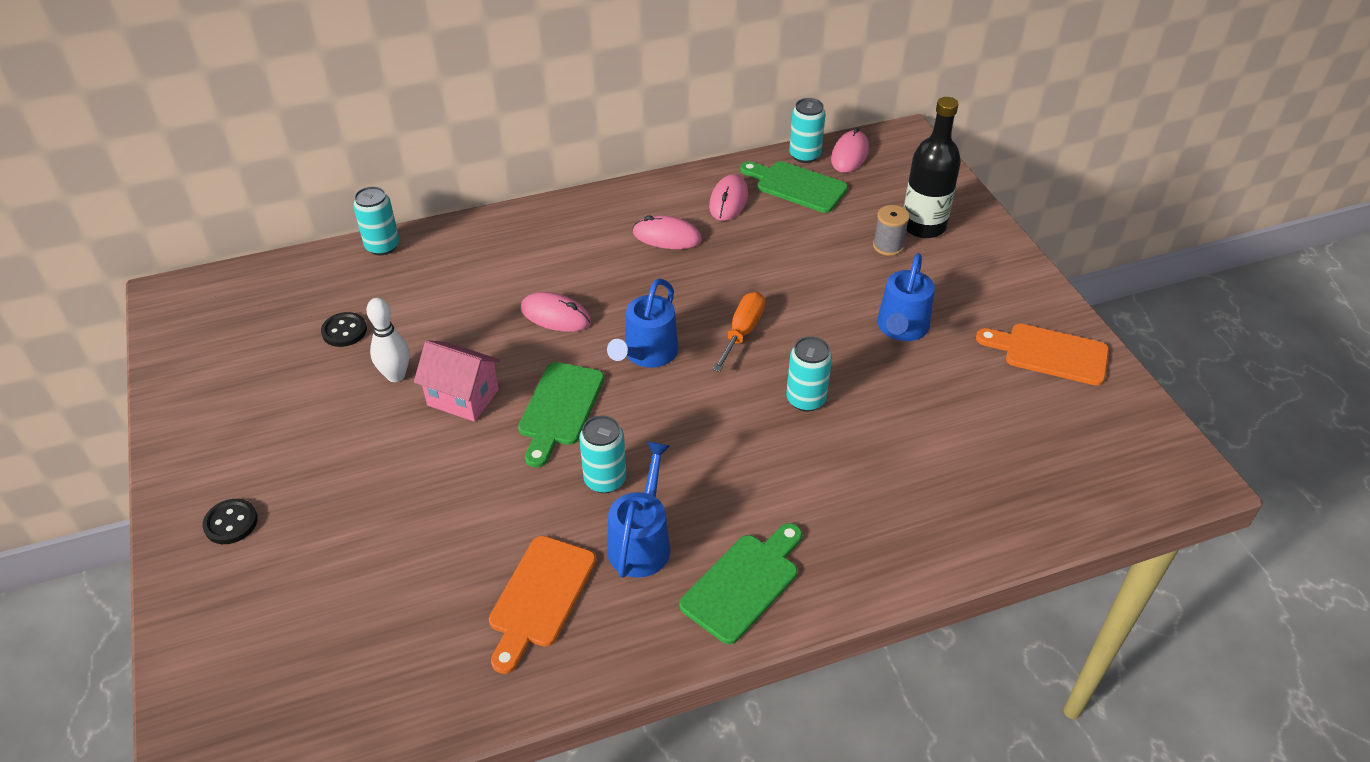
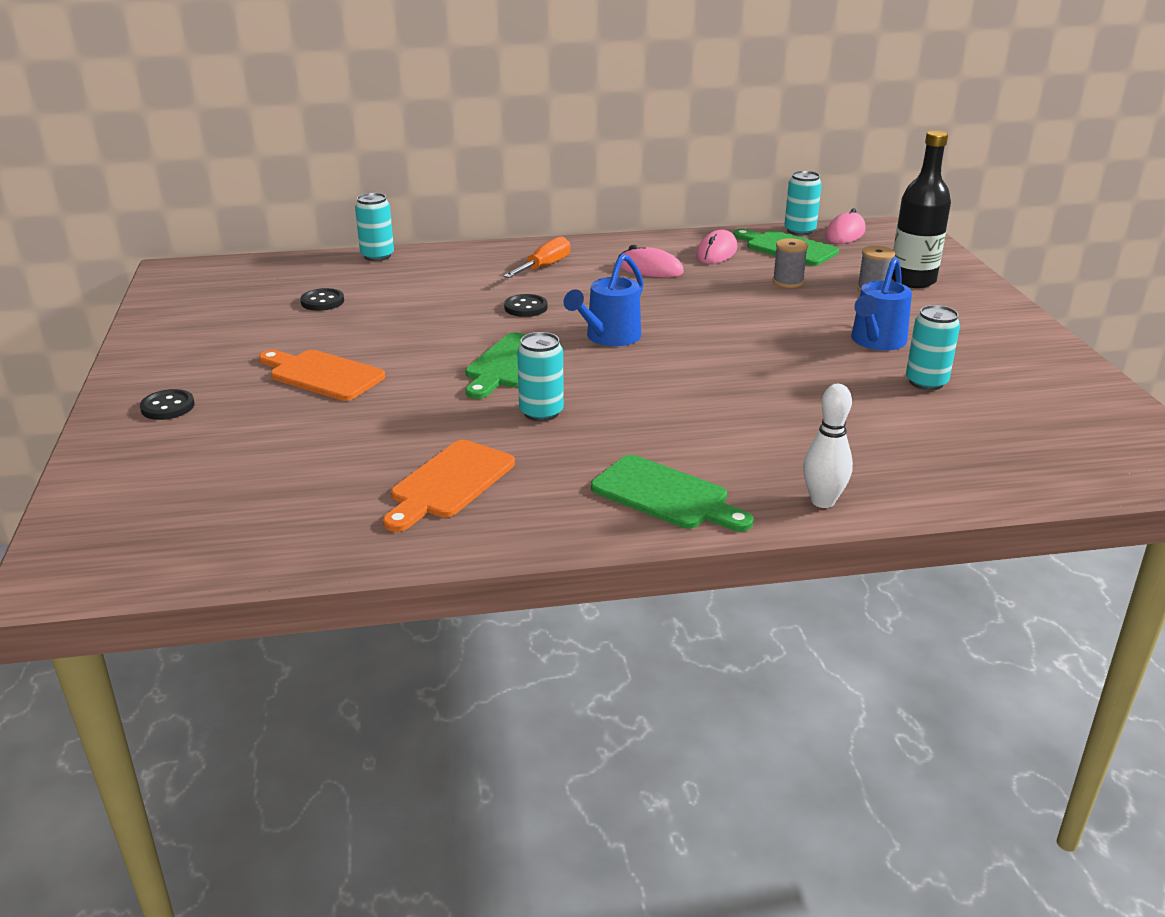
camera: 10 degrees right, 15 degrees down
(396, 375) = (360, 331): white bowling pin -> white bowling pin (822, 501)
(463, 397) = (418, 349): pink house -> none
(555, 316) = (525, 307): pink mouse -> black button
(641, 541) = (566, 456): blue watering can -> none
(742, 332) = (709, 331): orange screwdriver -> orange screwdriver (544, 266)
(743, 583) = (666, 495): green cutting board -> green cutting board turned 75 degrees clockwise
(805, 242) = (788, 282): none -> grey spool
(806, 399) = (764, 379): turquoise can -> turquoise can (926, 382)
(1049, 354) = (1036, 370): orange cutting board -> orange cutting board (322, 375)

